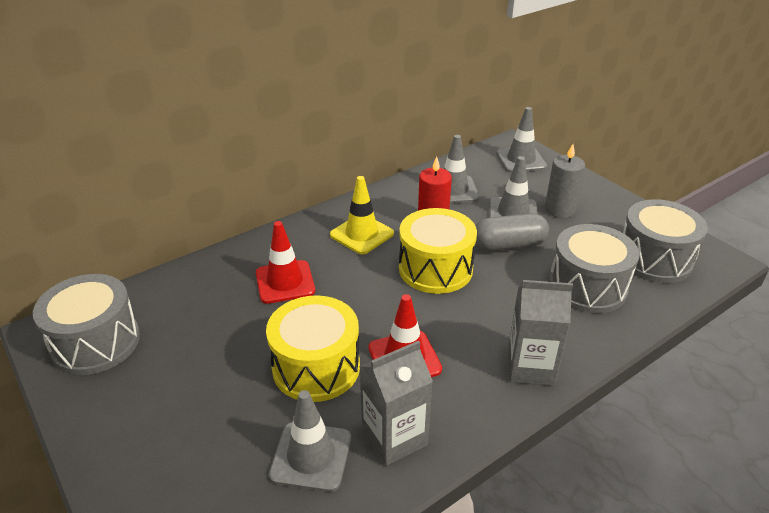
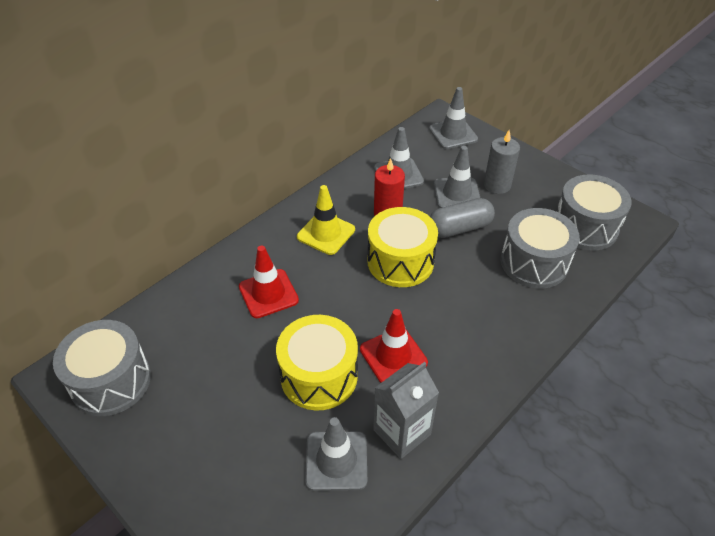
camera: 10 degrees left, 10 degrees up
(530, 367) = (500, 348): grey carton -> none

